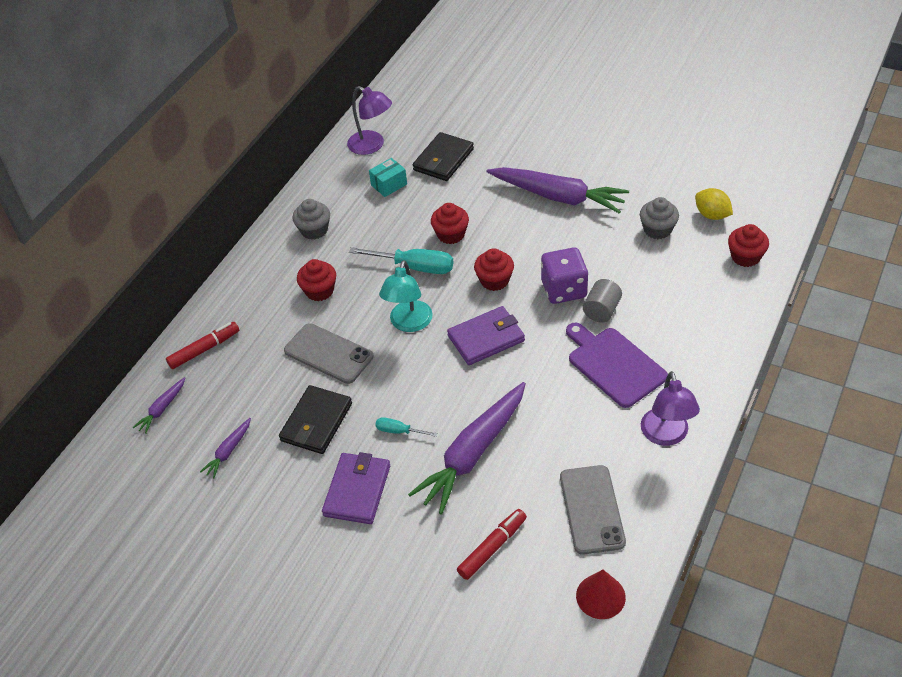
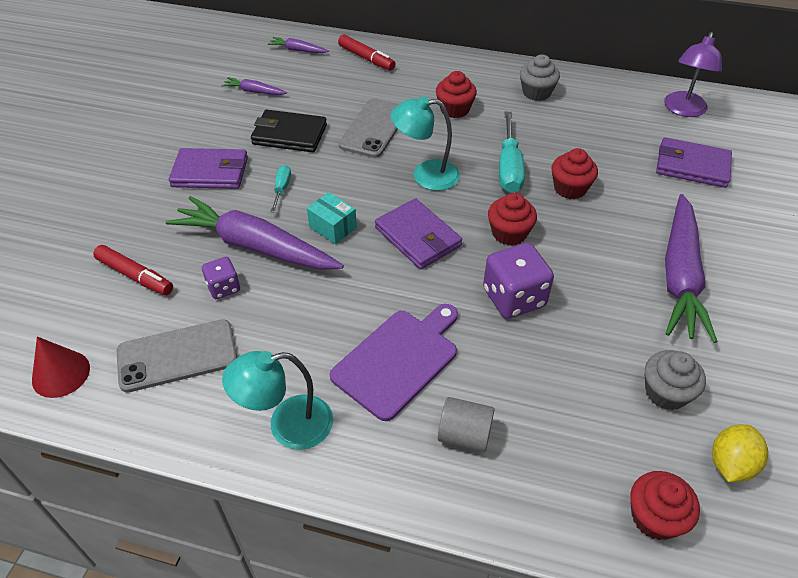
camera: 75 degrees right, 0 degrees up
(389, 185) = (627, 131): turquoise box -> turquoise box (333, 227)
(443, 160) = (692, 166): black wallet -> purple wallet
(520, 477) = (223, 288): none -> purple dice
(601, 310) = (488, 339): grey cylinder -> grey cylinder (464, 435)
(666, 435) = (287, 425): purple lamp -> turquoise lamp

